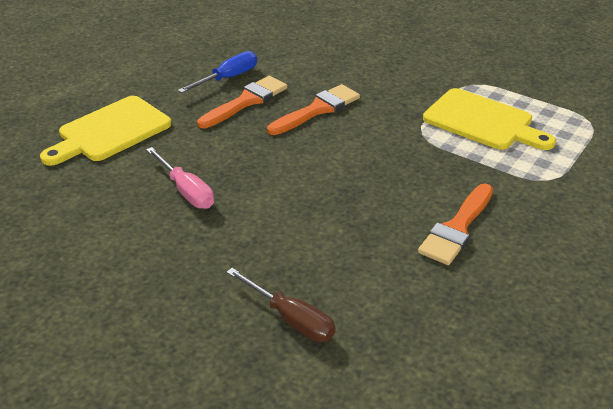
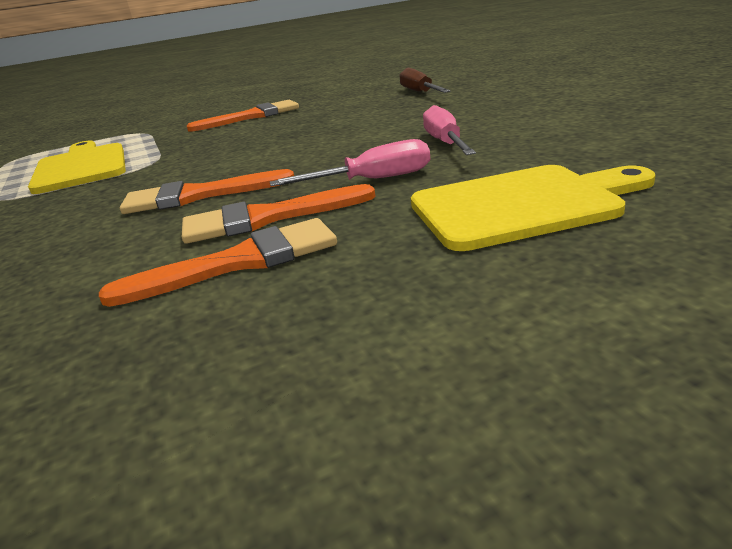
camera: 145 degrees left, 10 degrees down
(211, 139) = (373, 180): none -> pink screwdriver
(228, 78) = (240, 262): blue screwdriver -> orange brush

